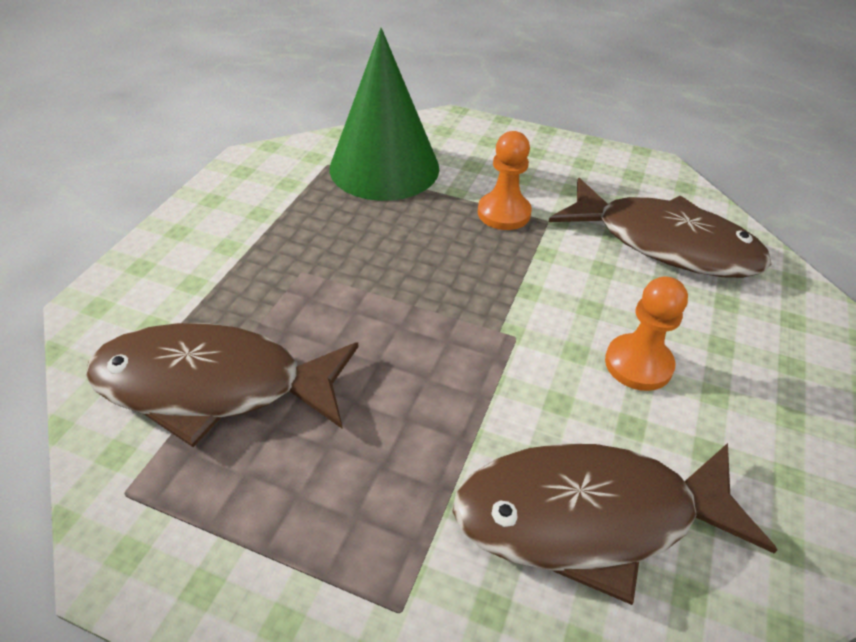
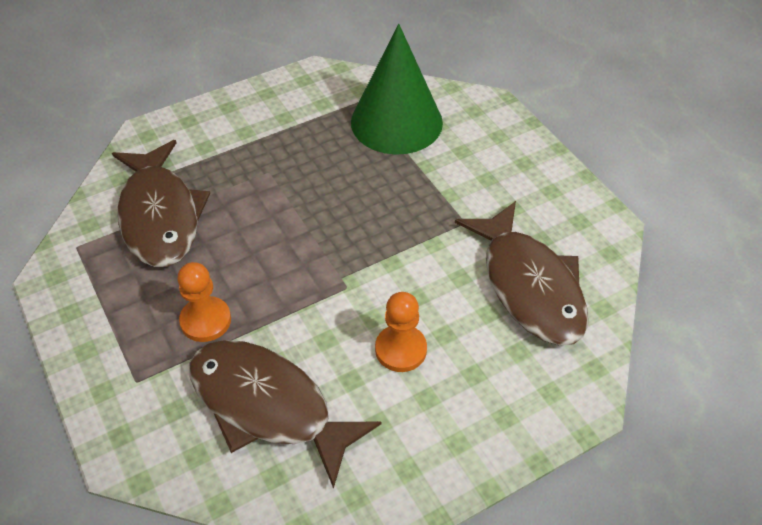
camera: 40 degrees right, 5 degrees up
(213, 386) = (160, 216): brown fish -> brown fish turned 150 degrees counterclockwise
(504, 213) = (439, 199): orange pawn -> orange pawn (205, 320)

